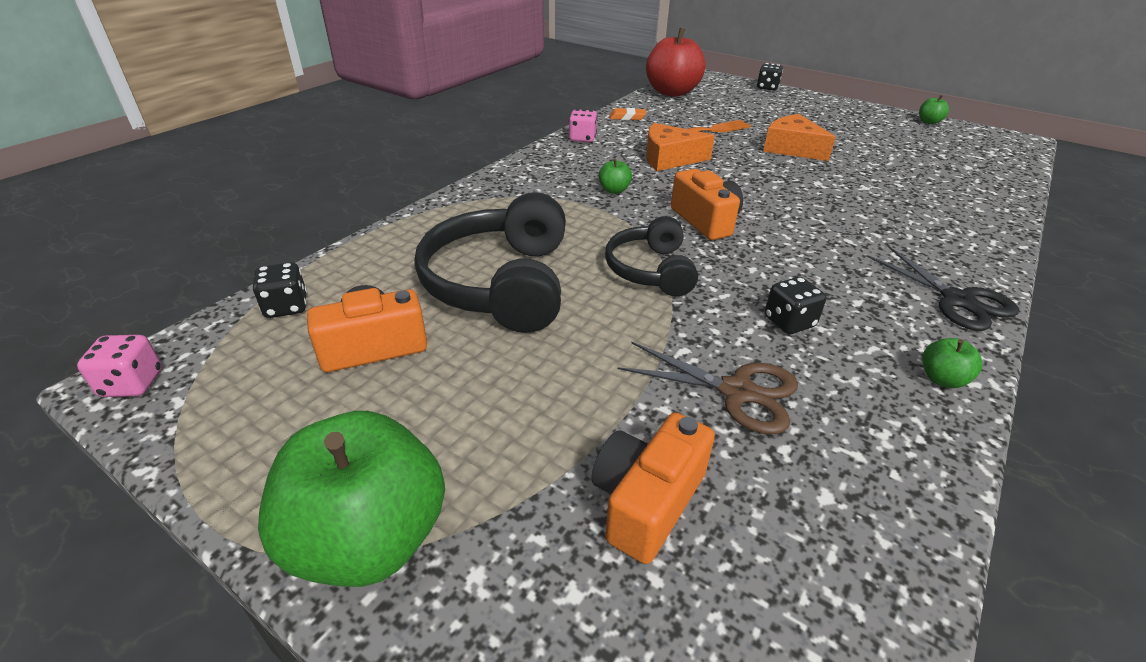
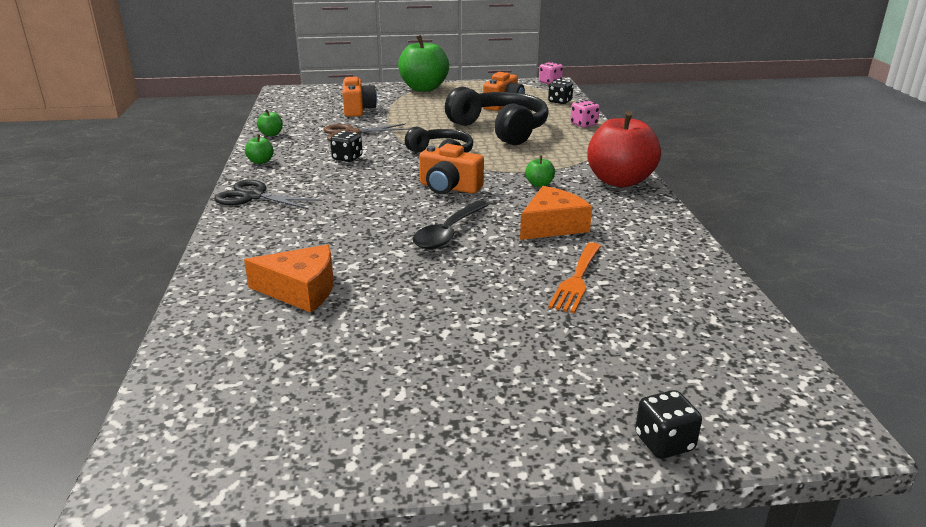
camera: 140 degrees right, 10 degrees down
(582, 138) = (655, 216): pink dice -> pink dice (584, 124)
(627, 117) = (683, 260): orange eraser -> none
(672, 92) = (744, 338): red apple -> red apple (619, 181)
(760, 182) = (448, 233): none -> black spoon
(792, 148) = (464, 289): orange cheese -> orange cheese (301, 290)
(928, 122) = (313, 464): green apple -> green apple (271, 134)

